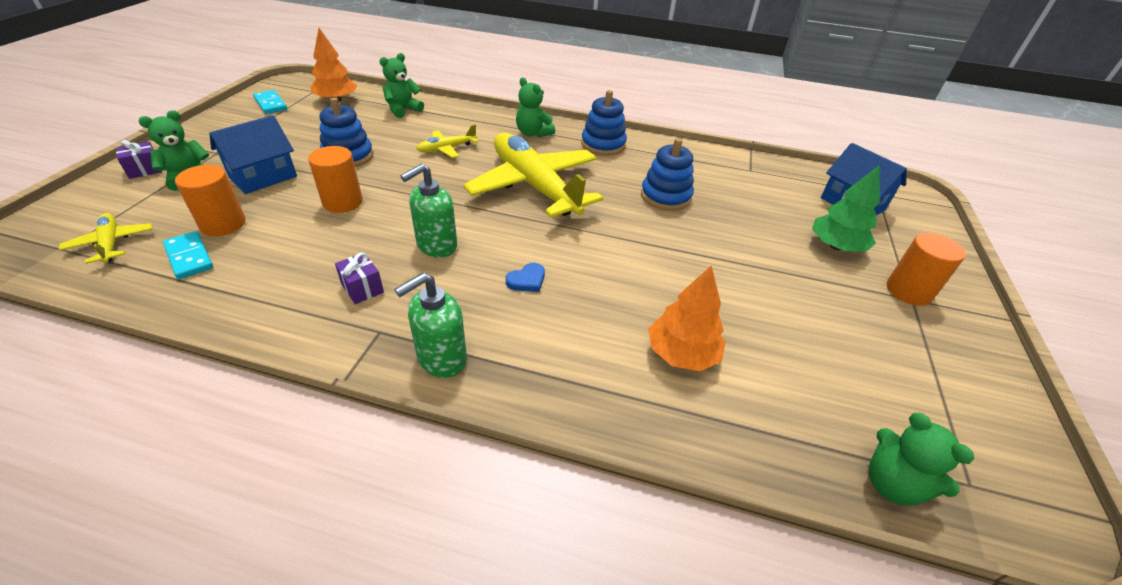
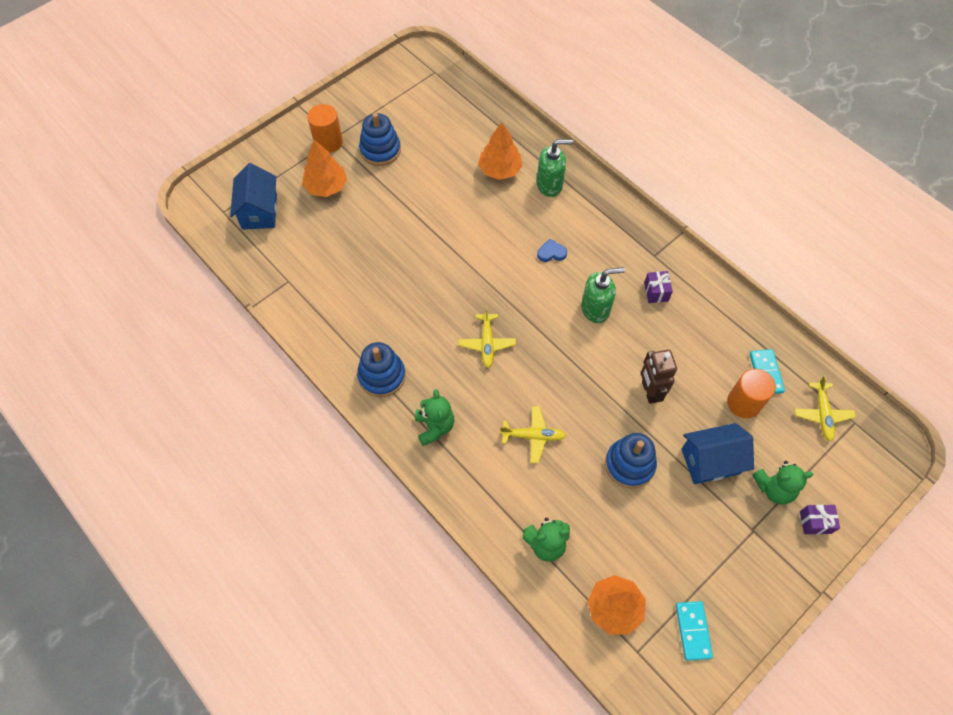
camera: 145 degrees left, 20 degrees up
(343, 202) = (649, 392): orange cylinder -> brown robot
(441, 359) = (626, 223): green soap dispenser -> green soap dispenser (549, 185)
(534, 186) = (487, 343): yellow plane -> yellow plane, size x0.44
(665, 196) = (392, 283): blue stacking toy -> blue stacking toy (380, 150)
(835, 246) = (326, 187): green tree -> orange tree
(891, 484) = (466, 86): green teddy bear -> none

